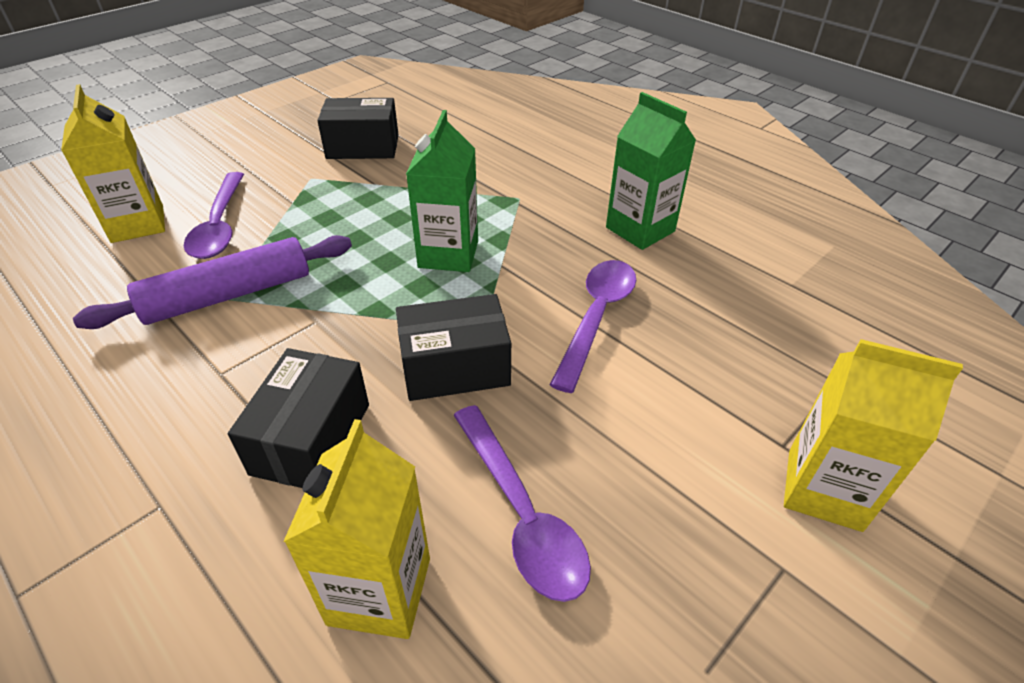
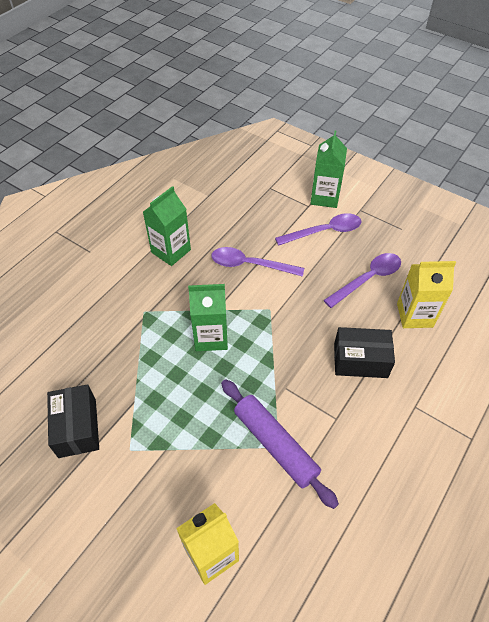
camera: 100 degrees left, 10 degrees up
(220, 226) = (203, 488): purple spoon -> purple spoon (324, 232)
(455, 367) = (300, 315): black box -> none
(824, 489) = (324, 197): yellow carton -> green carton

